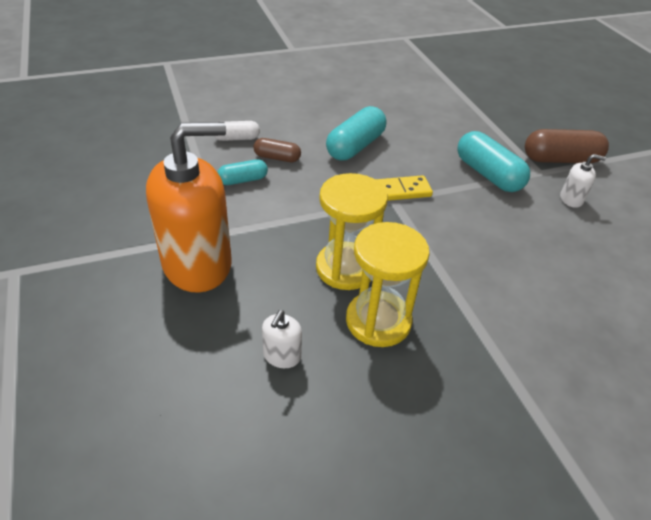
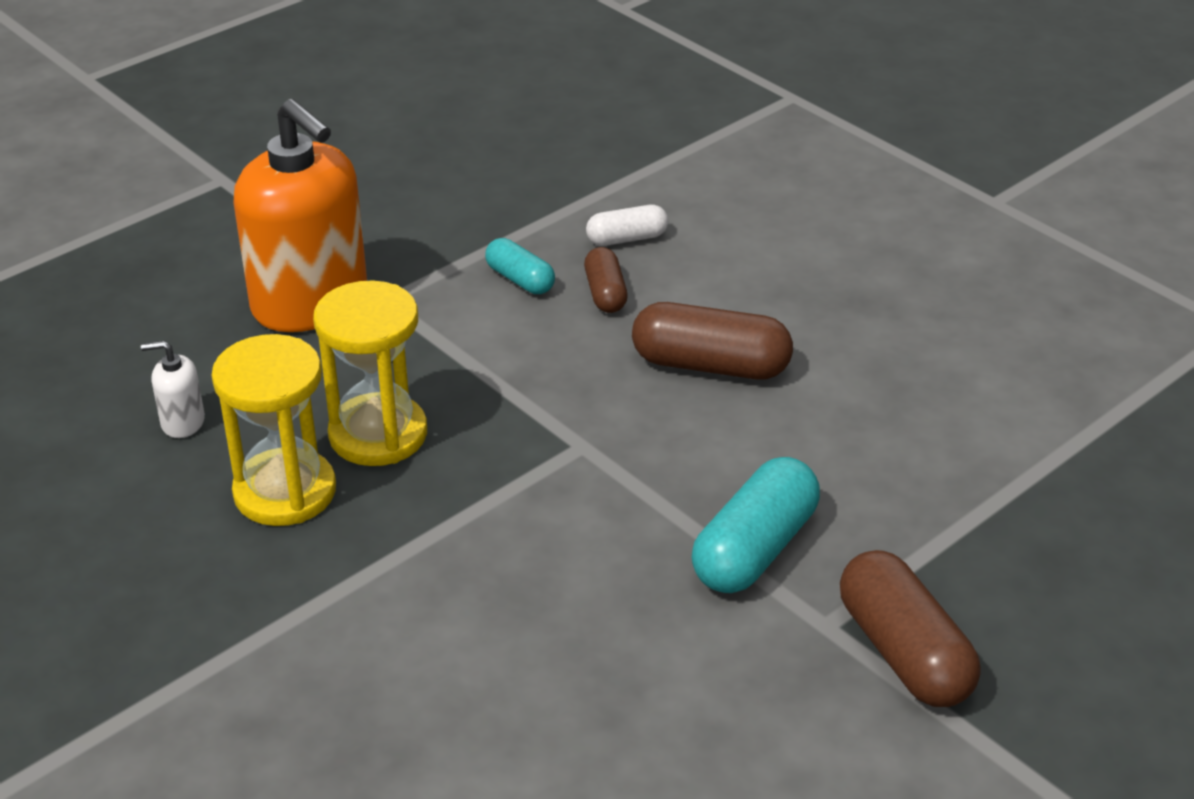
camera: 70 degrees right, 5 degrees down
(237, 138) = (627, 238): white capsule -> white capsule turned 75 degrees counterclockwise
(355, 146) = (710, 365): turquoise capsule -> brown capsule
(401, 191) = (615, 448): yellow domino -> none
(571, 199) = (759, 682): white soap dispenser -> none

